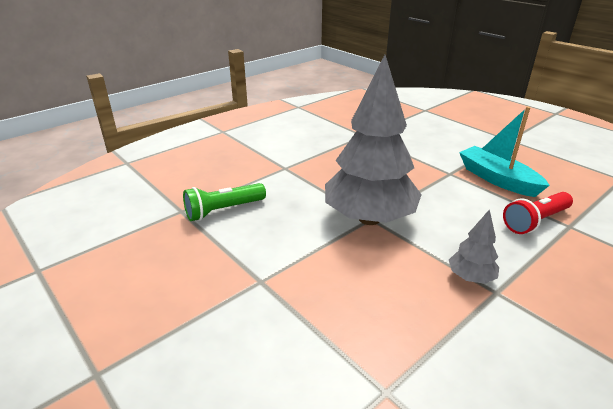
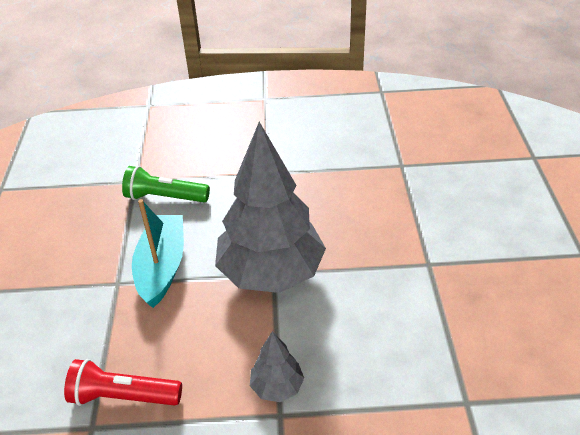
camera: 40 degrees right, 10 degrees up
(497, 179) = (474, 301): turquoise boat -> turquoise boat (162, 267)
(535, 221) = (435, 374): red flashlight -> red flashlight (123, 396)

